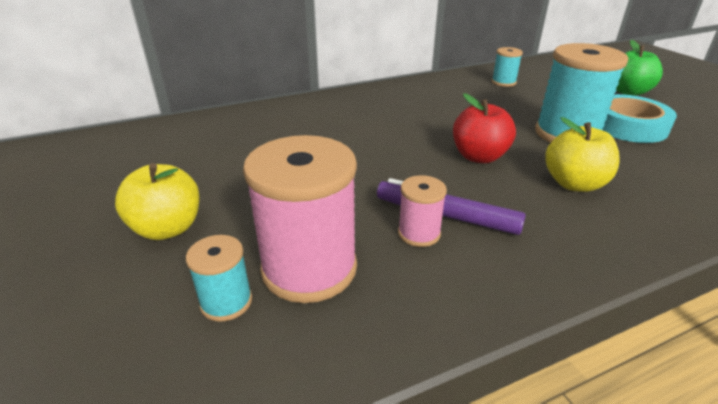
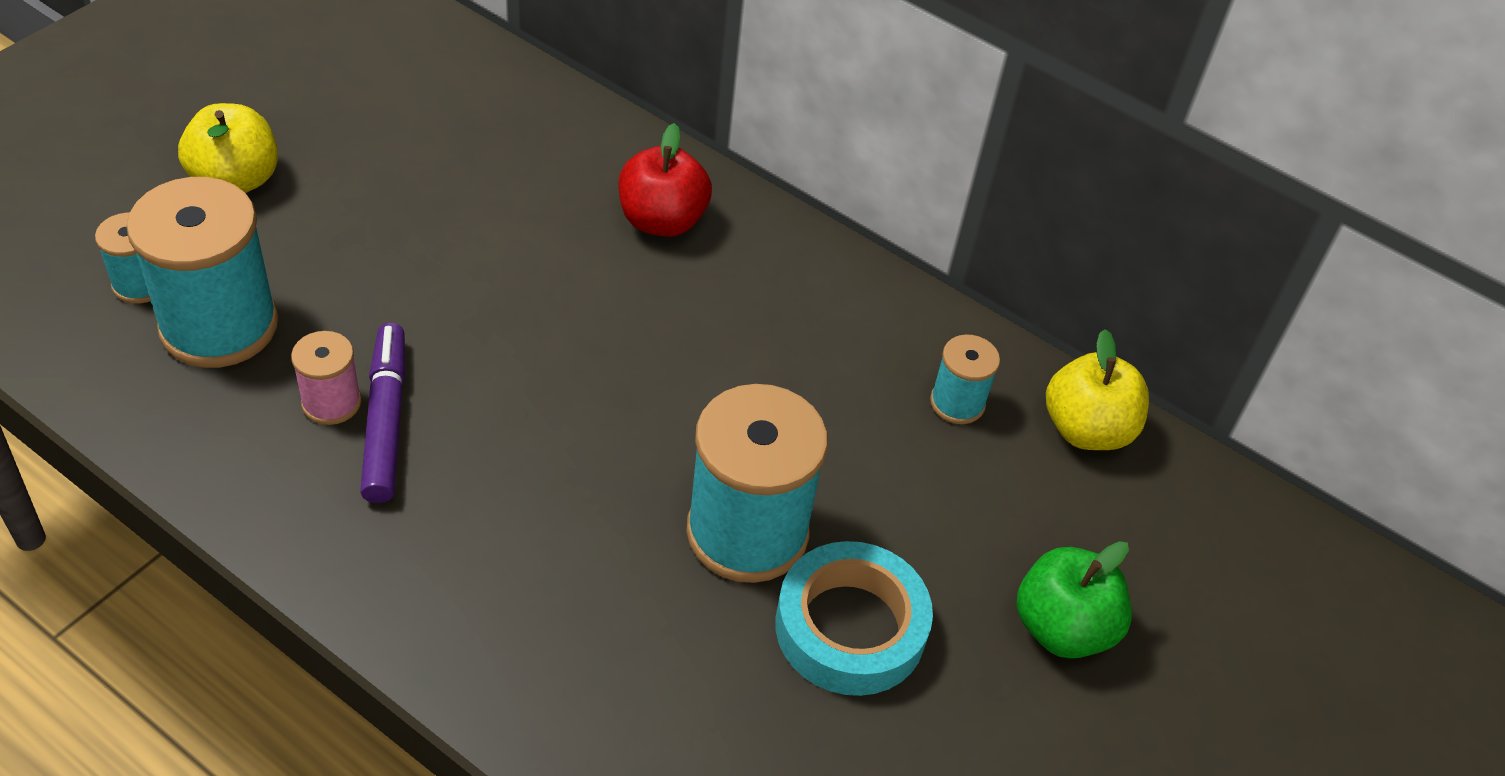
camera: 55 degrees right, 15 degrees up
(309, 268) = (219, 326): pink spool -> turquoise spool
(479, 157) = (581, 424): red apple -> red apple (662, 221)
(574, 184) = (556, 555): yellow apple -> yellow apple (1086, 430)

